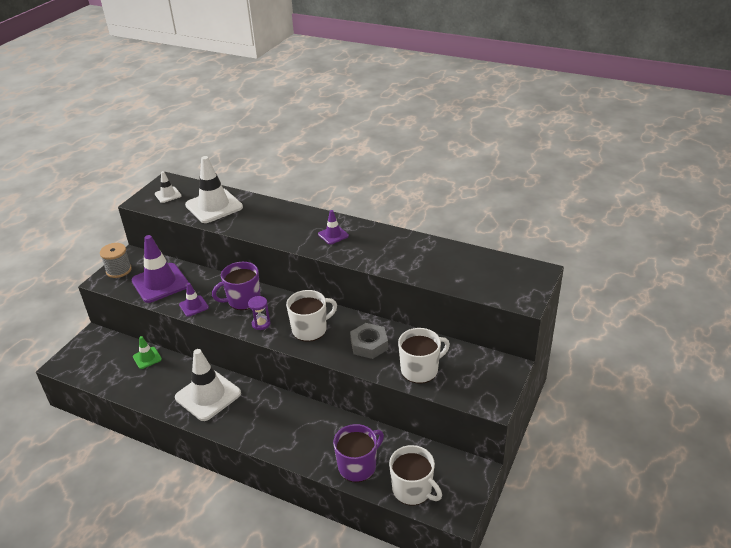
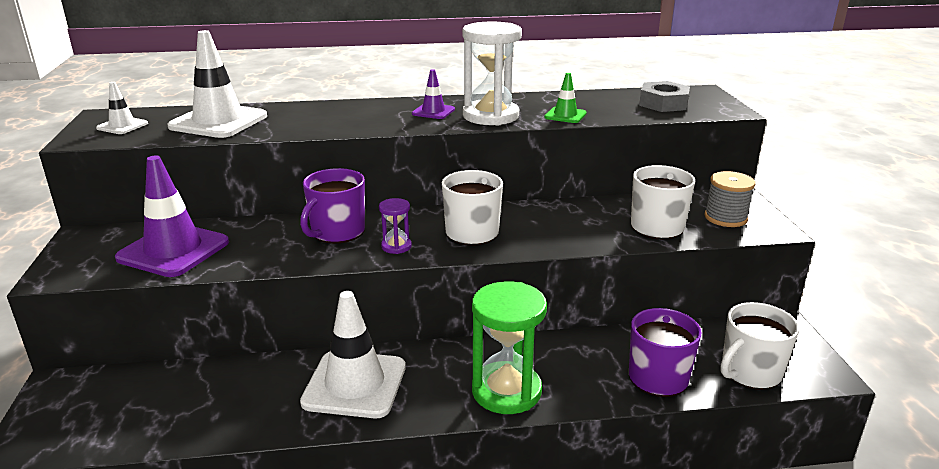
camera: 35 degrees left, 10 degrees down
(119, 270) = (75, 256): grey spool -> grey spool (725, 218)
(147, 358) = (196, 377): green traffic cone -> green traffic cone (565, 115)
(194, 306) = (265, 258): purple traffic cone -> none
(272, 435) = (506, 391): none -> green hourglass
(361, 251) = (490, 116): none -> white hourglass
(369, 345) = (567, 224): grey nut -> grey nut (663, 103)
(413, 490) = (750, 372): white mug -> white mug turned 135 degrees clockwise

